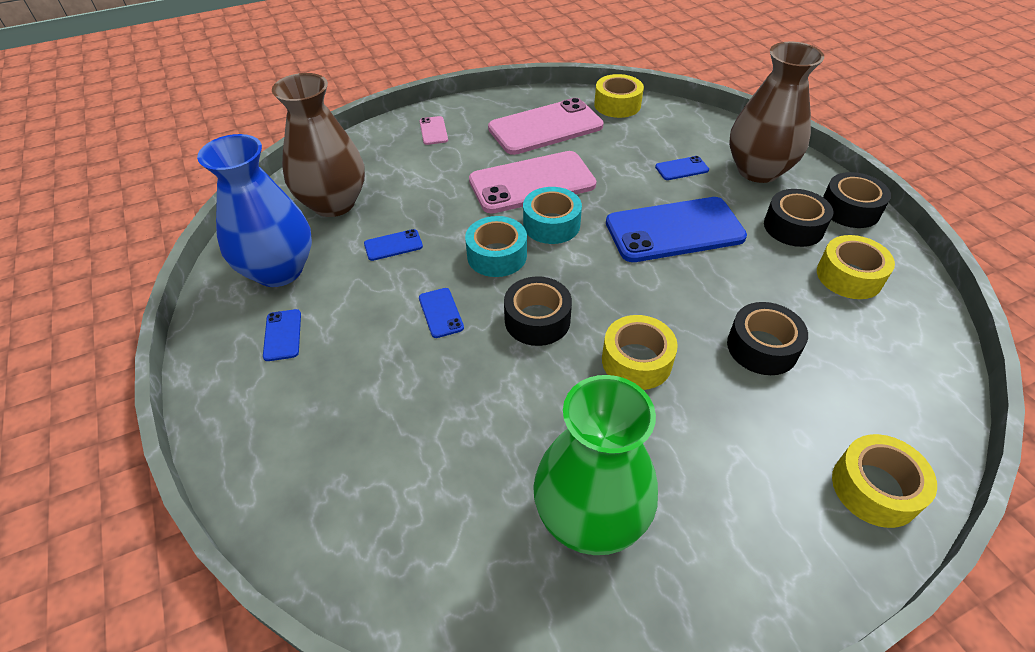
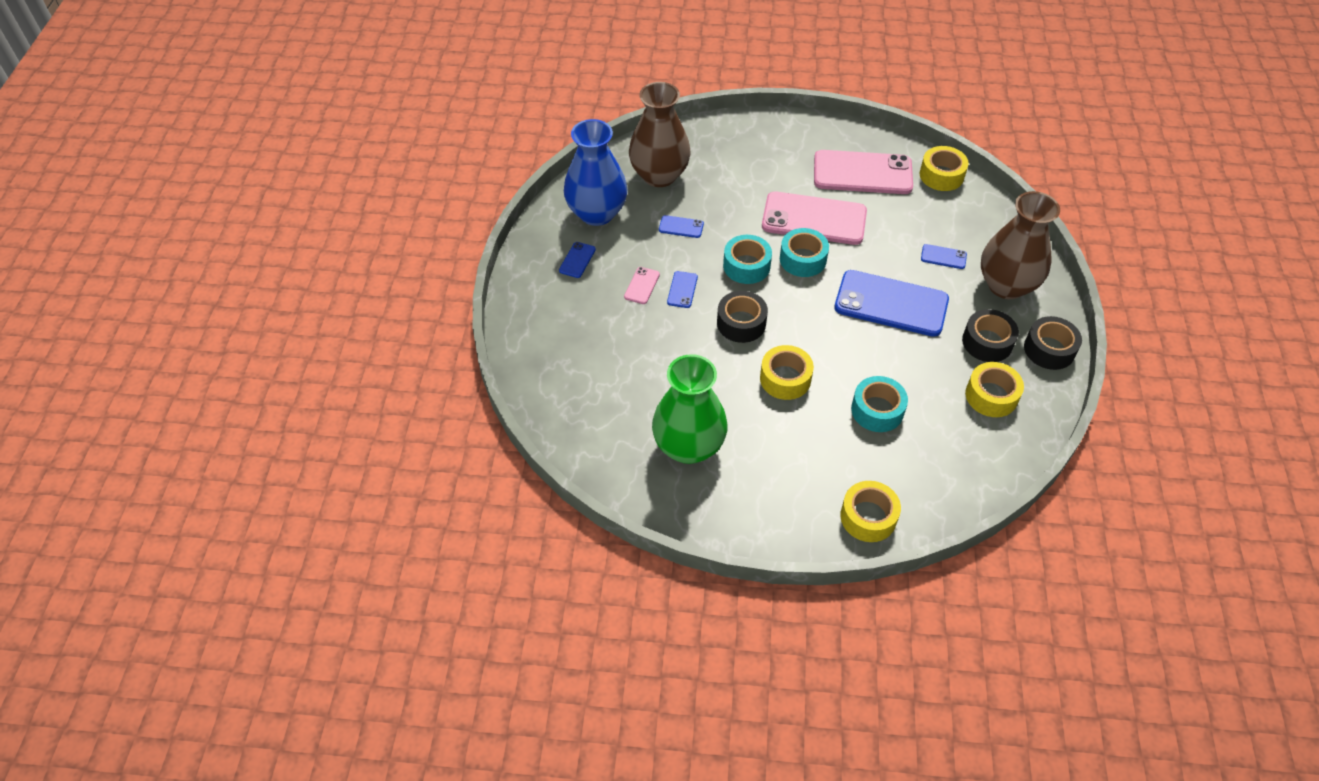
camera: 30 degrees right, 5 degrees up
(433, 131) = (770, 140): pink phone -> pink phone (642, 285)
(762, 347) = (877, 410): black tape -> turquoise tape

